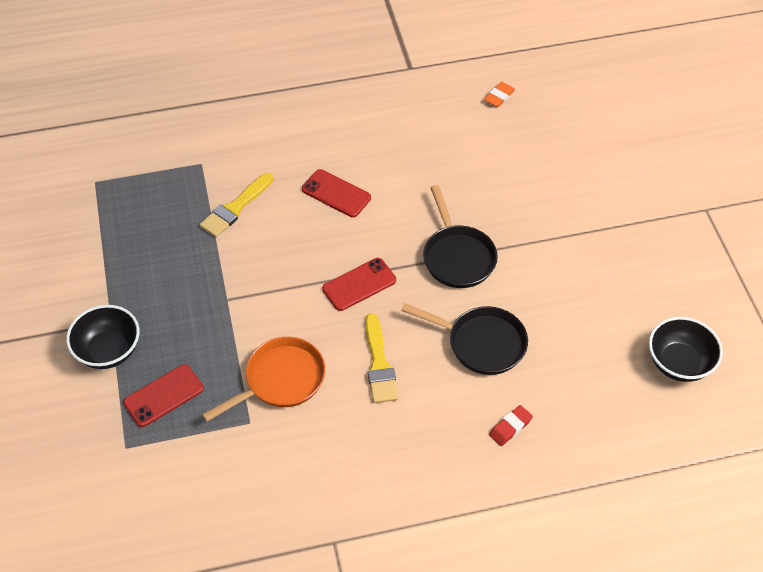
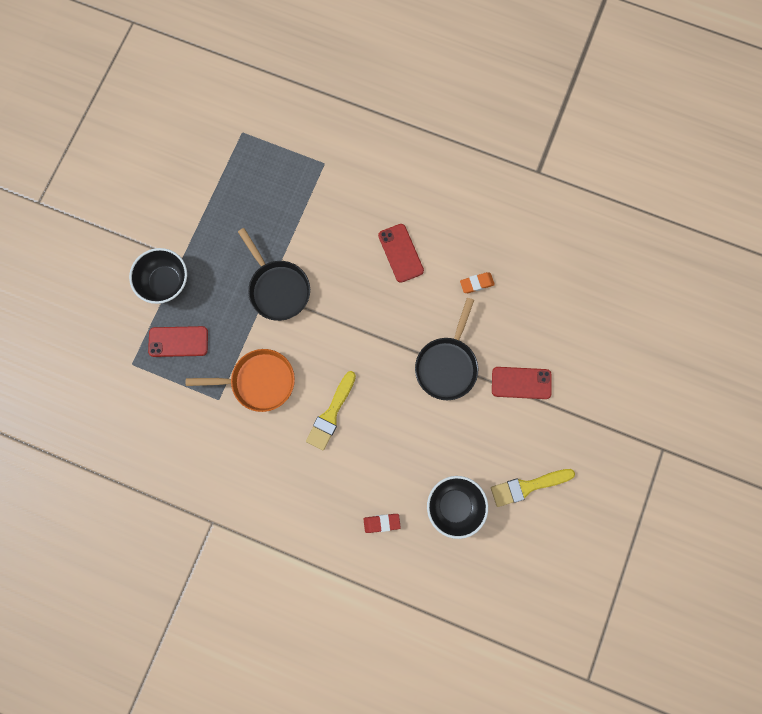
camera: 35 degrees right, 25 degrees up
(235, 208) = (322, 219): yellow brush -> yellow brush (527, 486)
(359, 284) = (362, 341): red phone -> red phone (521, 383)
(481, 343) = (411, 446): black pan -> black pan (278, 288)
(499, 97) = (586, 243): orange eraser -> orange eraser (476, 283)
(679, 363) = (535, 557): black bowl -> black bowl (454, 505)

